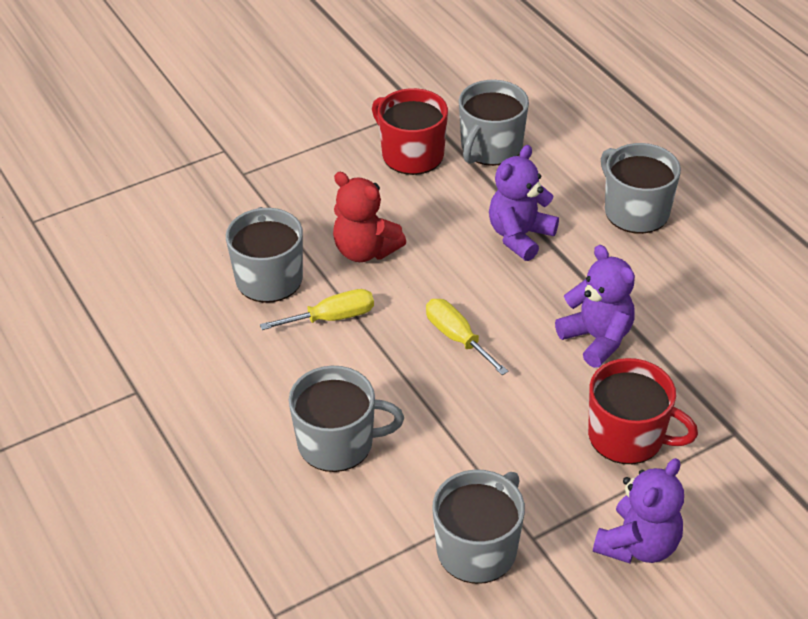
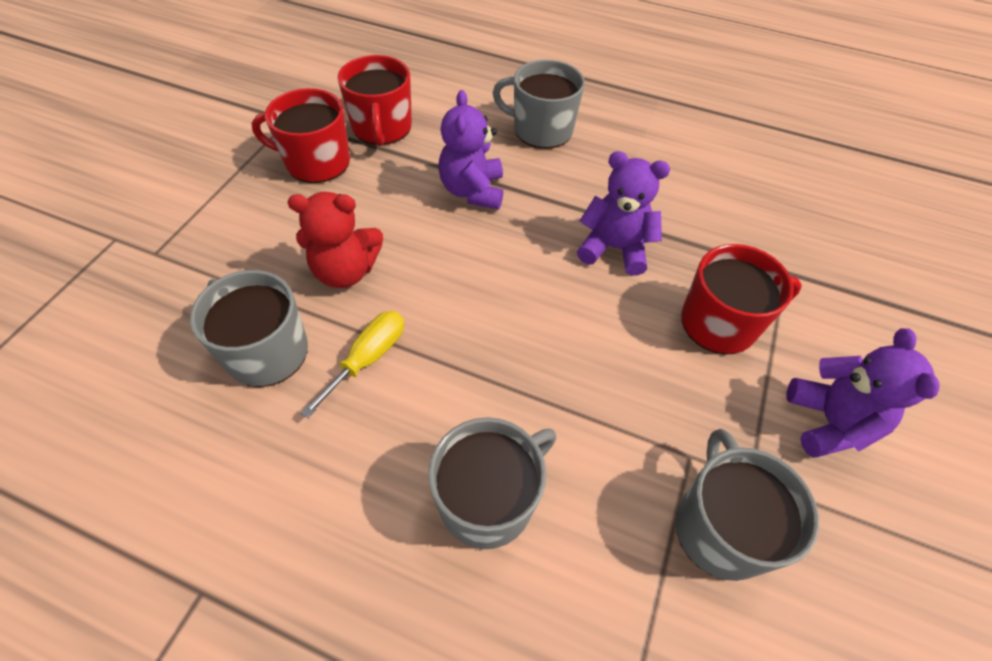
camera: 40 degrees left, 10 degrees up
(457, 338) = (503, 312): yellow screwdriver -> none
(490, 148) = (382, 128): grey mug -> red mug

